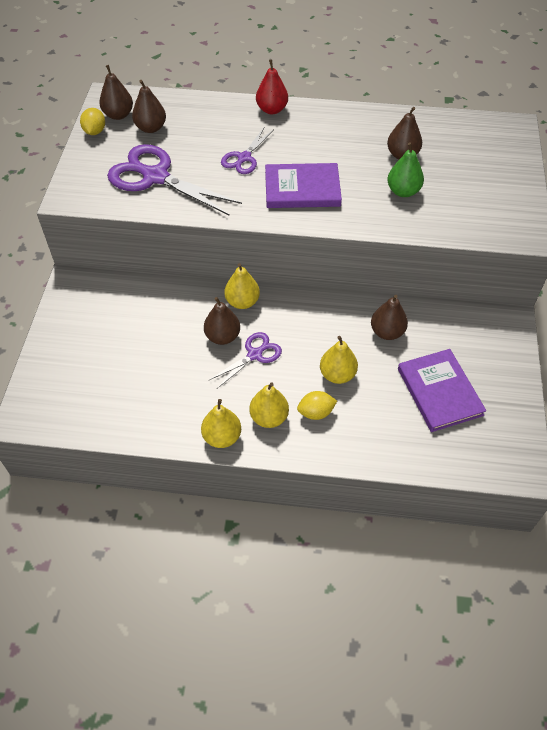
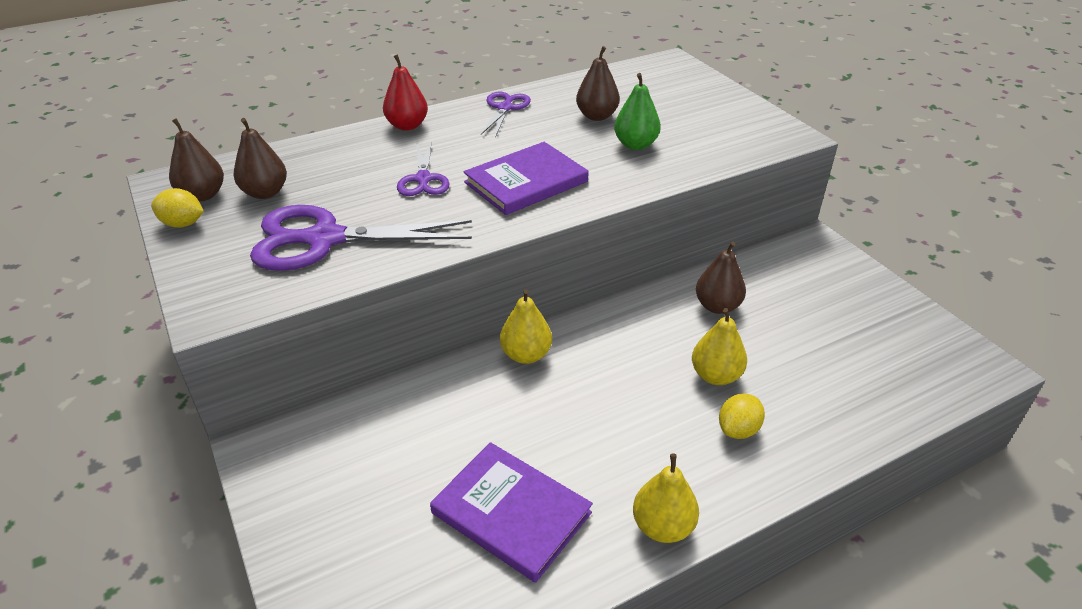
camera: 35 degrees left, 15 degrees down
(95, 131) = (183, 224): yellow lemon -> yellow lemon turned 45 degrees counterclockwise
(222, 336) = (541, 405): brown pear -> none
(254, 355) = (601, 405): purple scissors -> purple scissors (505, 108)
(269, 417) = (693, 467): yellow pear -> none
(439, 392) = (832, 336): purple book -> purple book (511, 513)

